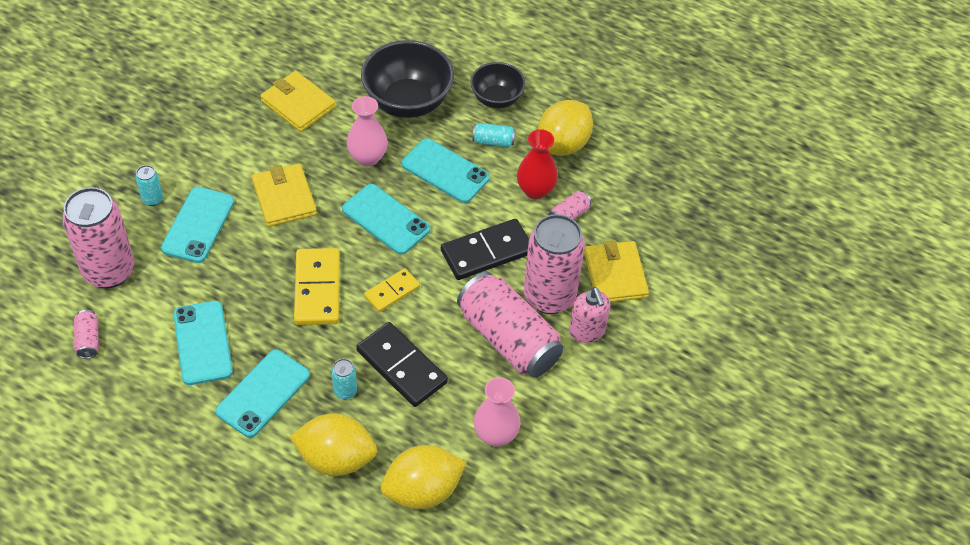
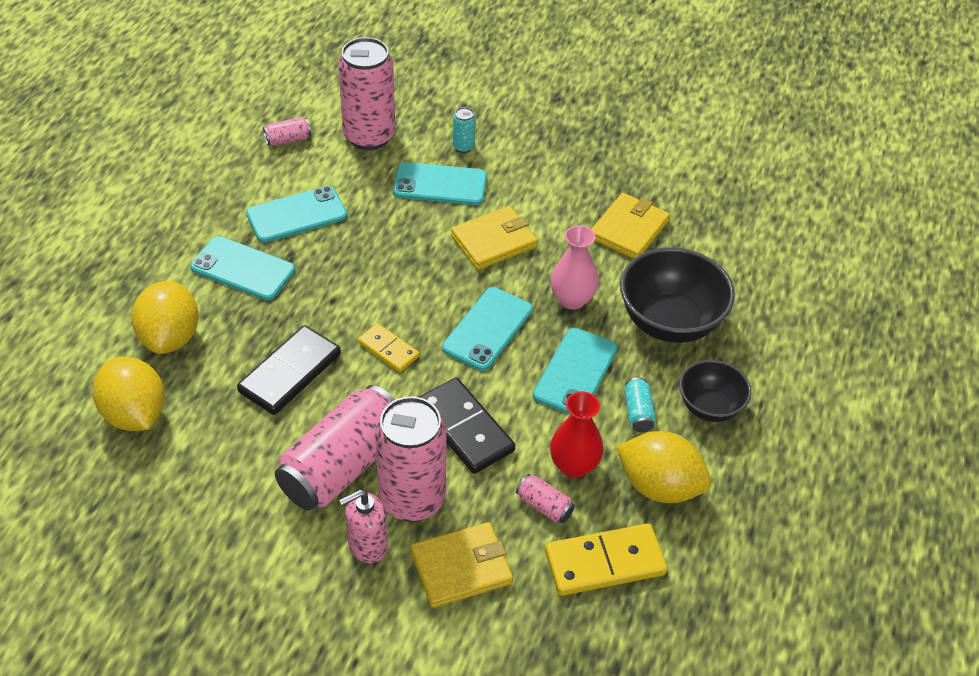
camera: 80 degrees right, 5 degrees down
(317, 289) = (379, 287): yellow domino -> yellow domino (604, 562)
(345, 391) = (252, 331): turquoise can -> none
(495, 435) = (209, 470): pink vase -> none

